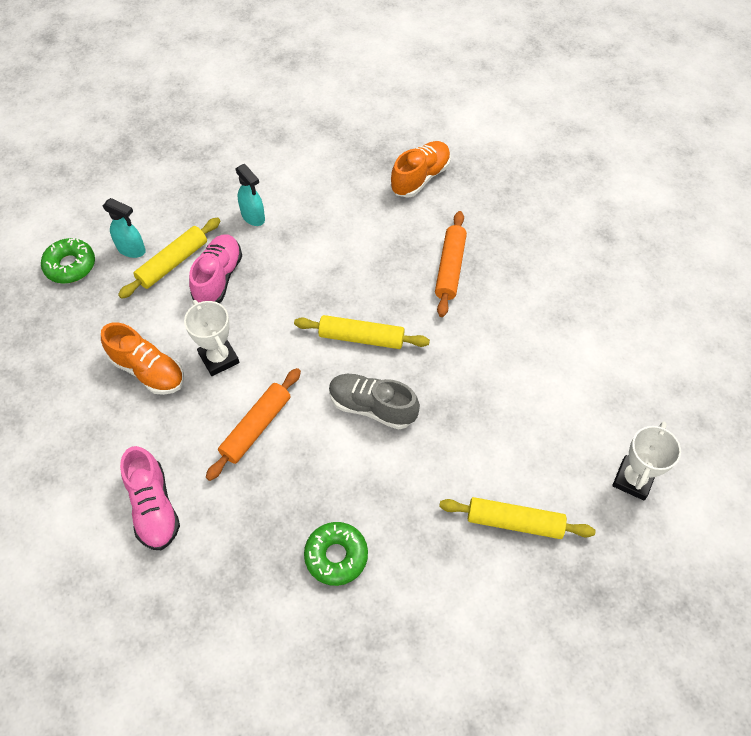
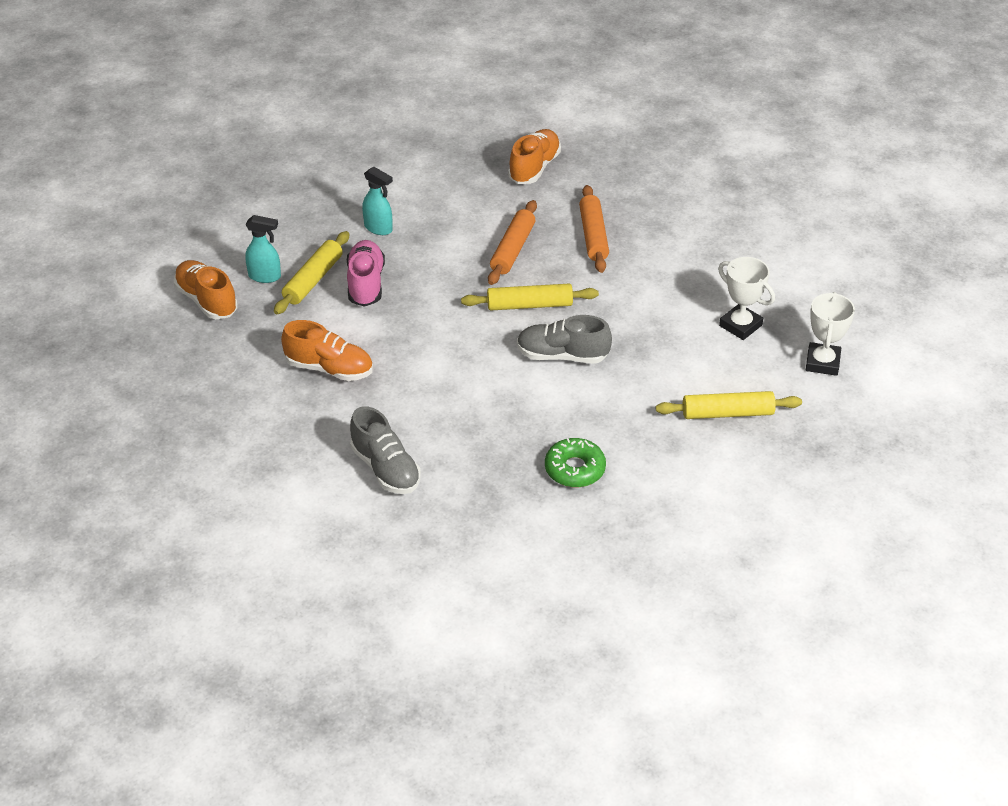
camera: 15 degrees left, 15 degrees down
(70, 266) = (207, 300): green donut -> orange shoe
(154, 507) = (385, 469): pink shoe -> grey shoe
(219, 358) = (396, 346): white trophy -> white trophy (740, 325)
(256, 427) = (457, 391): orange rolling pin -> orange rolling pin (513, 249)

